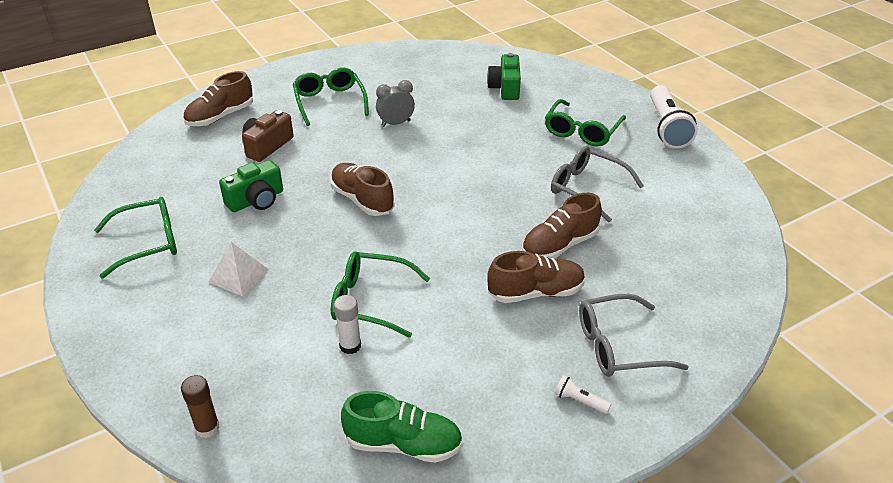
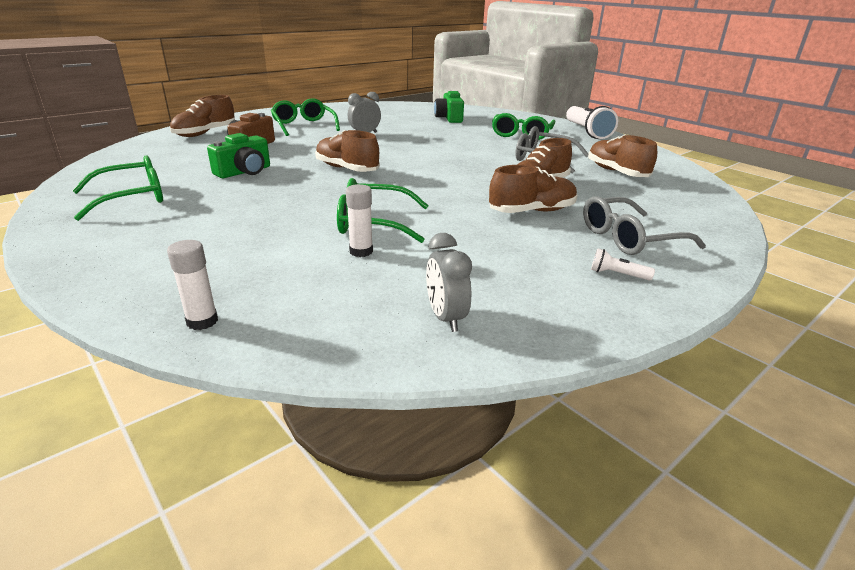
camera: 10 degrees left, 10 degrees down
(207, 428) = (202, 321): brown glue stick -> white glue stick
(239, 275) = (231, 213): white pyramid -> none
(403, 444) = (446, 318): green shoe -> grey clock
(662, 222) = (616, 172): none -> brown shoe

